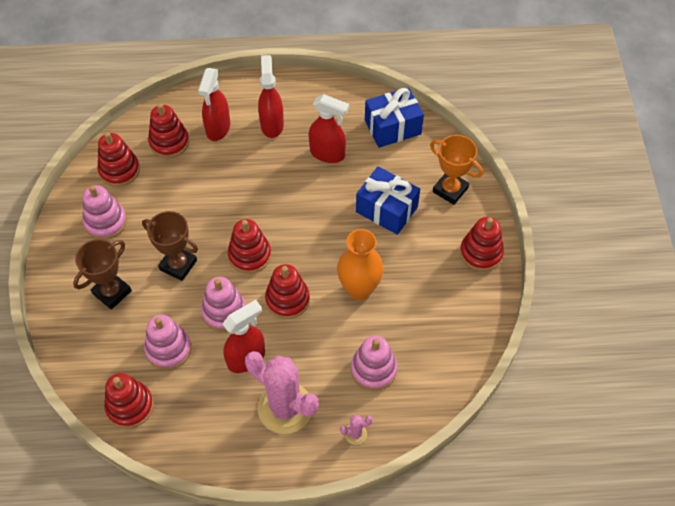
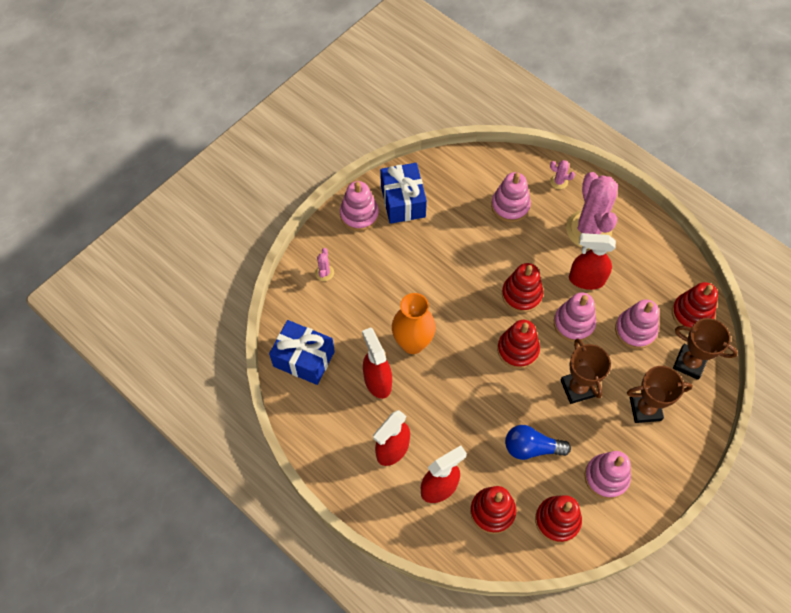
camera: 135 degrees left, 5 degrees up
(101, 359) = (689, 363): none -> brown trophy
(177, 198) = (531, 448): none -> blue light bulb
(359, 289) = (466, 260): orange vase -> orange vase (412, 343)
(386, 209) = (385, 298): blue gift -> blue gift (403, 201)
(450, 190) = (324, 273): orange trophy -> pink cactus
(481, 253) = (359, 214): red stacking toy -> pink stacking toy

